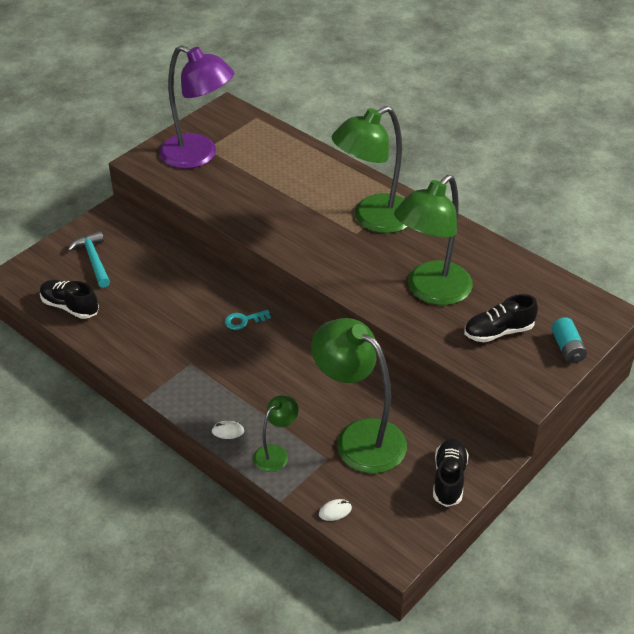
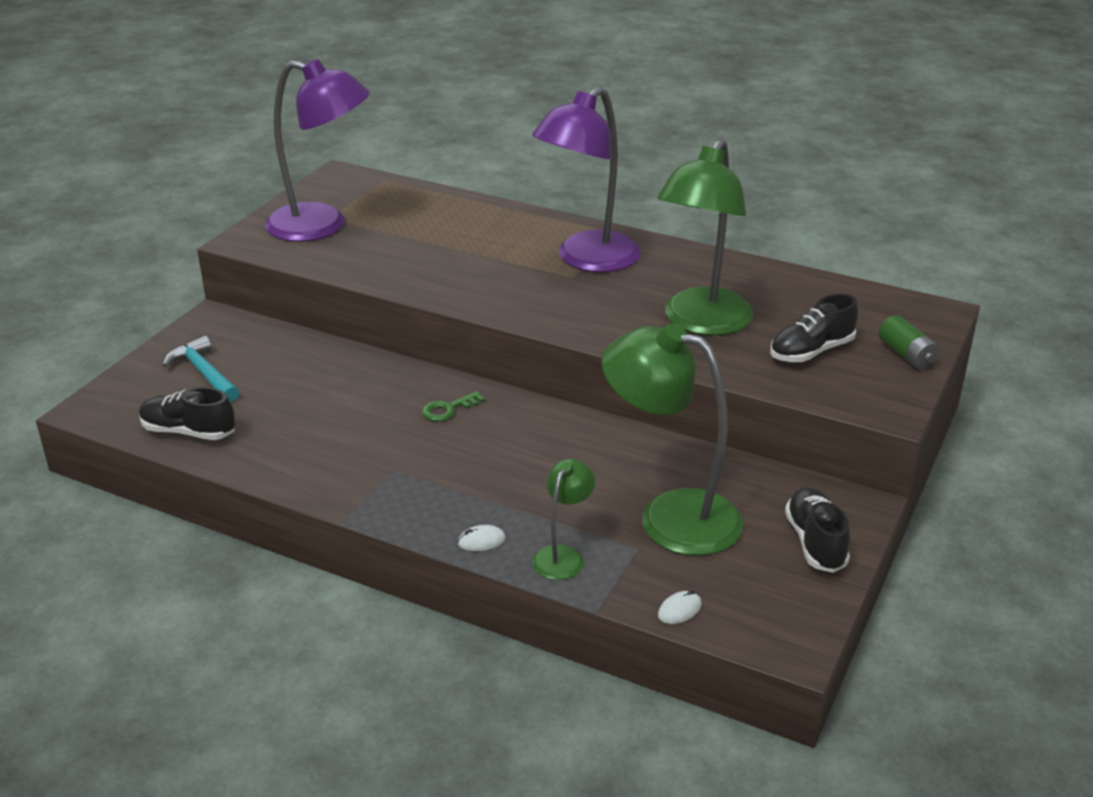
camera: 15 degrees left, 10 degrees down
(243, 320) = (448, 409): turquoise key -> green key
(373, 219) = (587, 260): green lamp -> purple lamp
(567, 348) = (907, 355): turquoise battery -> green battery

